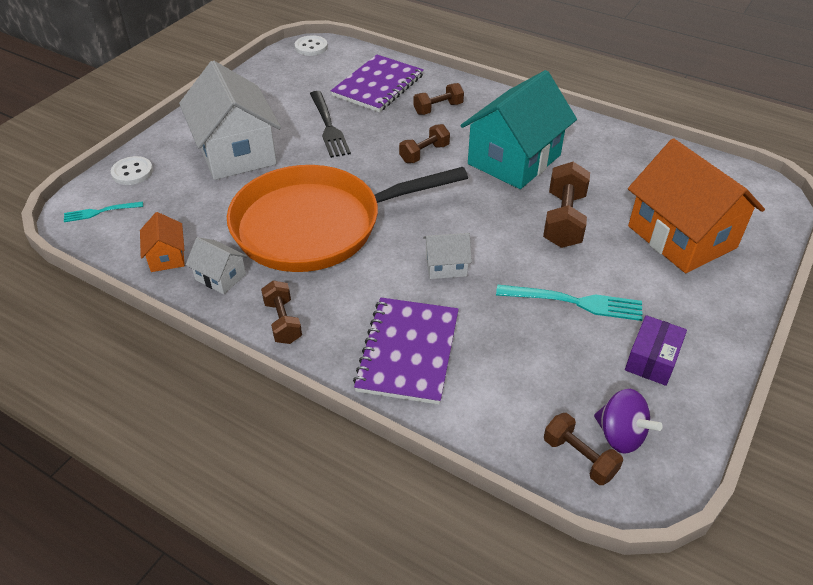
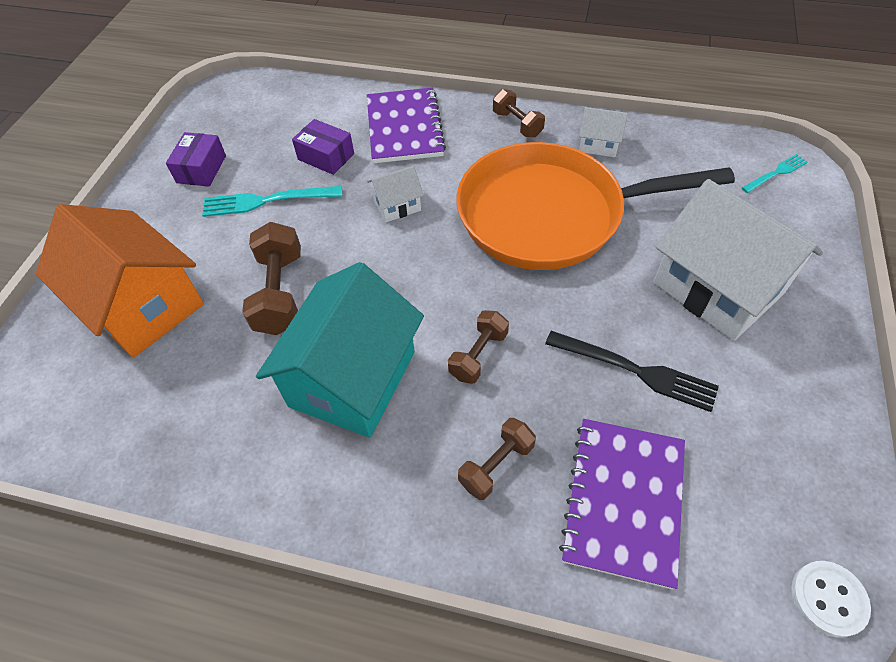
camera: 165 degrees right, 10 degrees up
(132, 172) = (803, 226): white button -> none
(167, 257) = (663, 149): orange house -> none
(315, 225) = (549, 215): orange pan -> orange pan turned 150 degrees counterclockwise
(329, 126) = (636, 371): black fork -> black fork turned 150 degrees clockwise
(506, 337) = (326, 157): none -> purple box
(579, 457) = (264, 96): brown dumbbell -> none
(620, 435) = (234, 114): purple spinning top -> none

